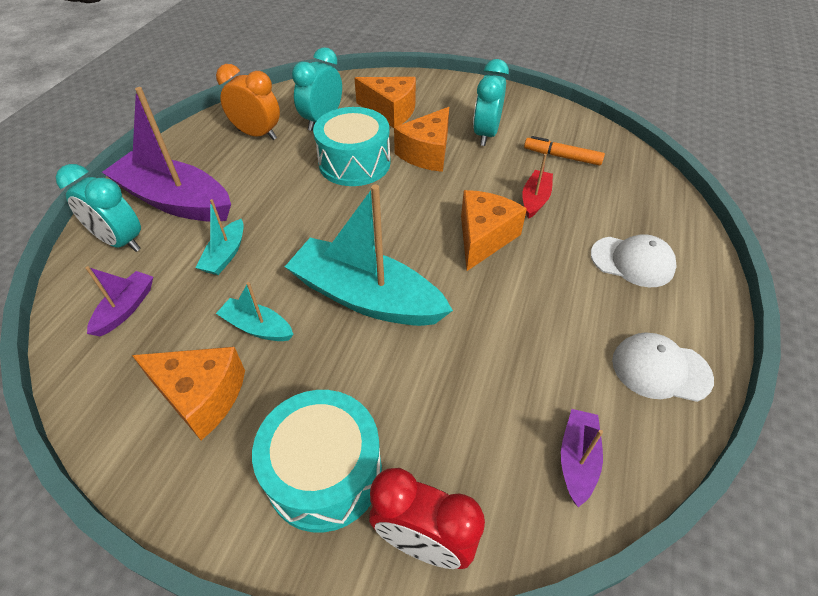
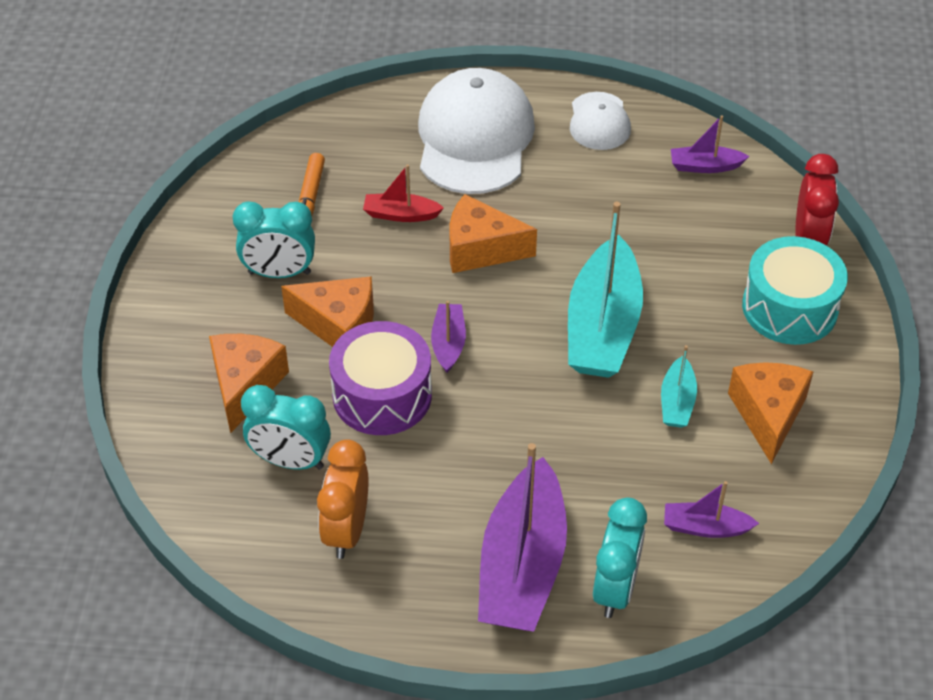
camera: 105 degrees left, 0 degrees up
(225, 255) = (593, 469): turquoise boat -> none
(354, 163) = (382, 395): turquoise drum -> purple drum
(387, 201) = (448, 343): none -> purple boat
(632, 261) = (474, 138): white cap -> white cap, size x1.91

